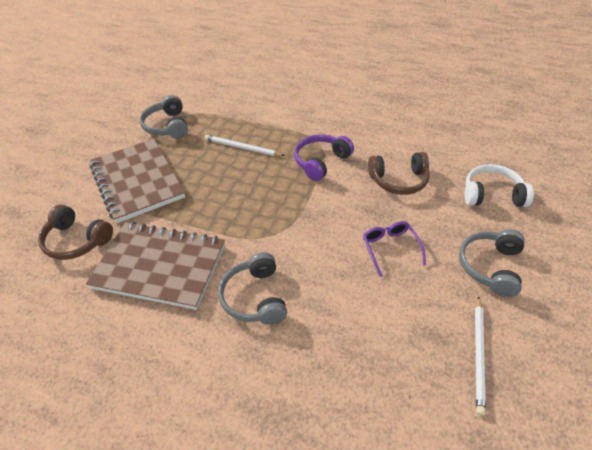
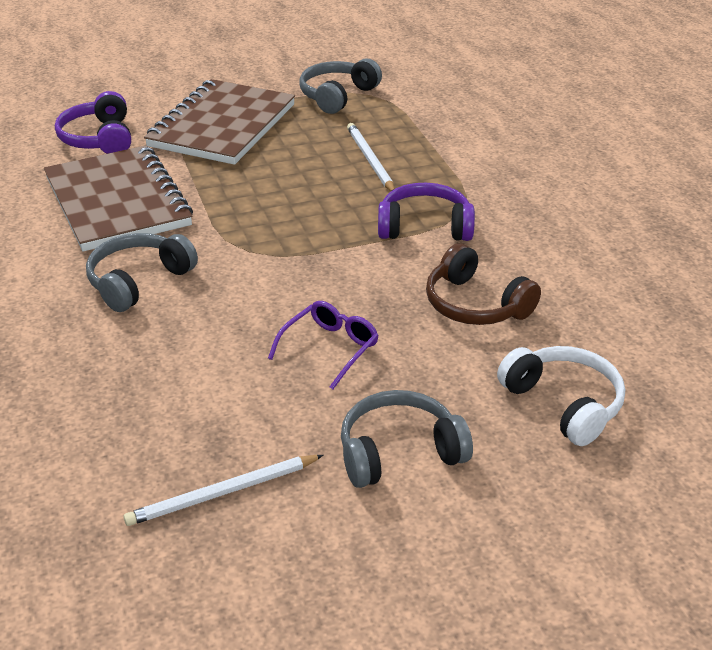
camera: 50 degrees right, 10 degrees down
(76, 241) = (99, 138): brown headphones -> purple headphones

